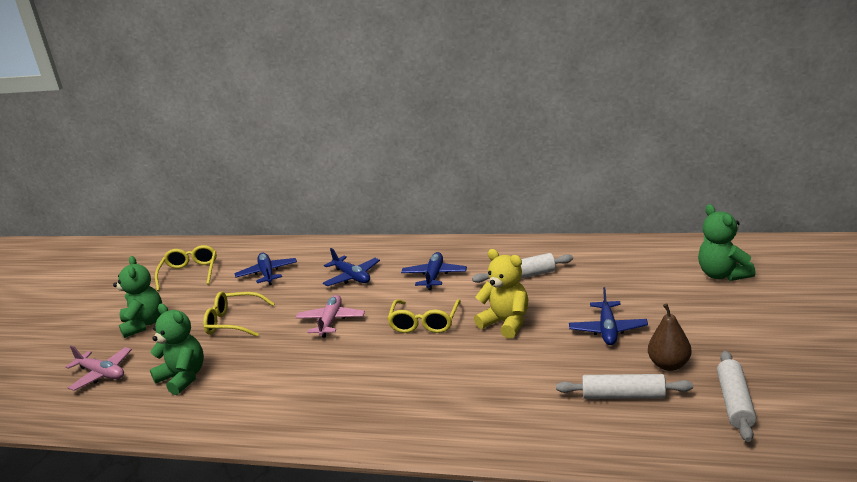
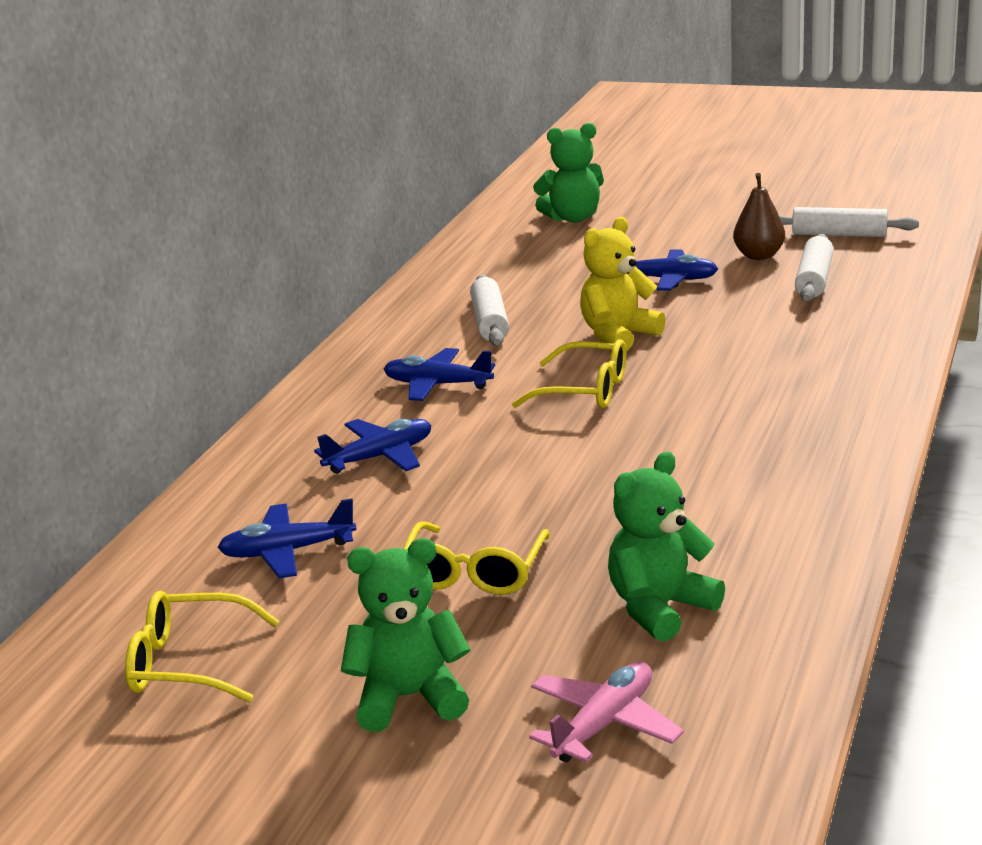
camera: 85 degrees left, 0 degrees up
(331, 321) = (533, 469): pink plane -> none

